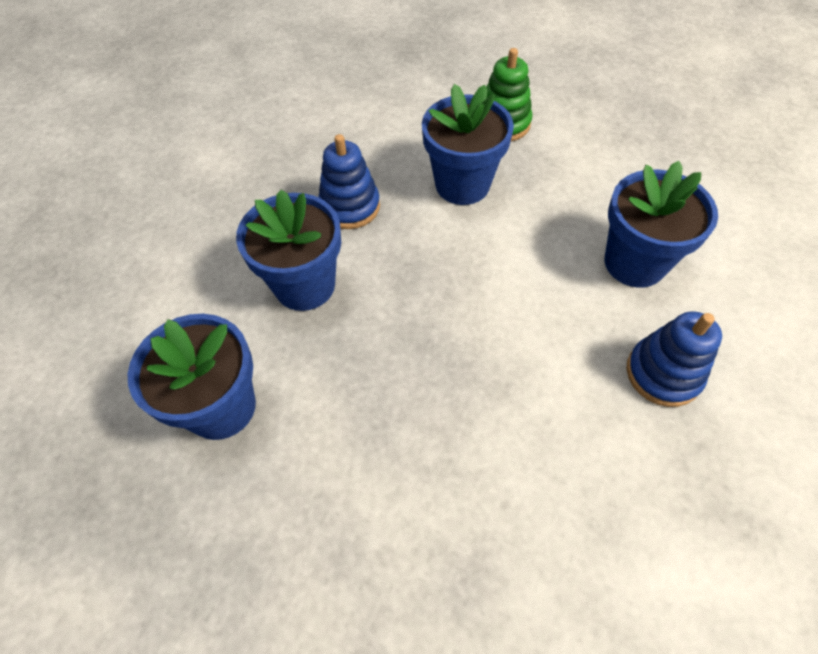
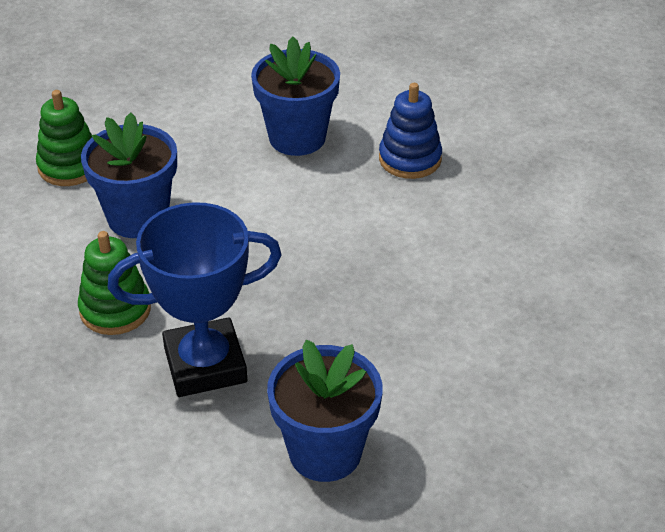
camera: 75 degrees left, 15 degrees down
(305, 285) = (205, 365): blue flower pot -> blue trophy
(350, 206) = (115, 309): blue stacking toy -> green stacking toy

